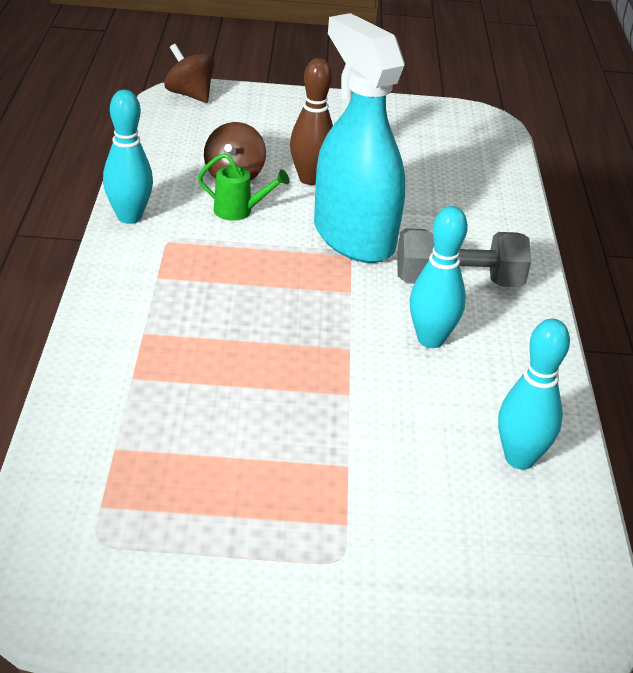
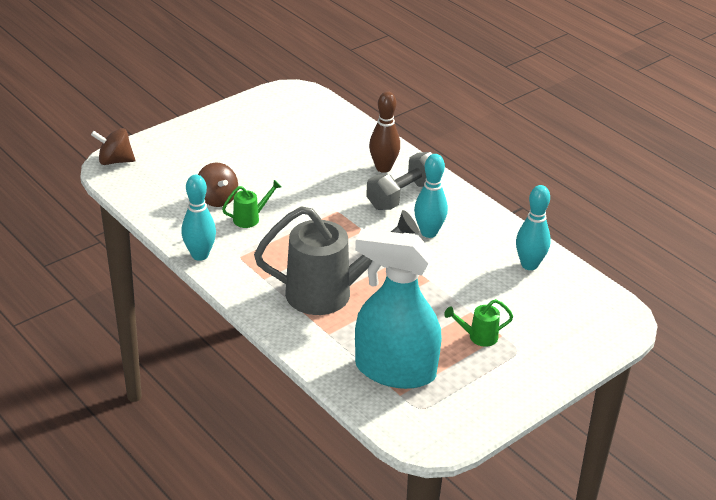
camera: 40 degrees left, 0 degrees up
(205, 334) = (330, 293): none -> grey watering can
(310, 179) = (258, 178): brown bowling pin -> brown bowling pin (383, 168)
(310, 504) = (478, 337): none -> green watering can
(353, 237) = (325, 200): turquoise spray bottle -> turquoise spray bottle (395, 370)

